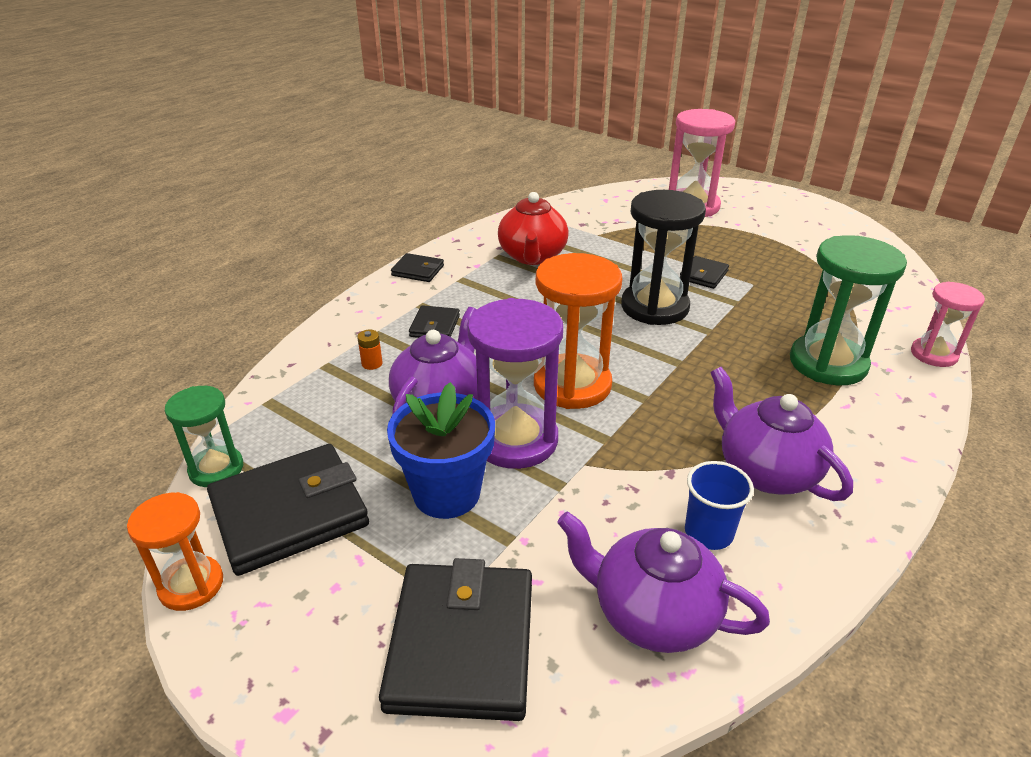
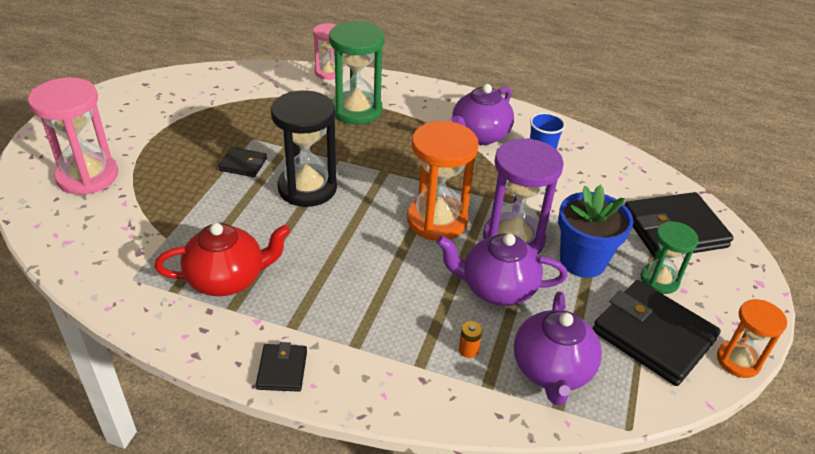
camera: 110 degrees left, 5 degrees up
(216, 469) = (649, 402): green hourglass -> green hourglass (659, 280)
(435, 326) = (389, 322): black wallet -> none
(652, 614) = (606, 170): purple teapot -> purple teapot (552, 370)

